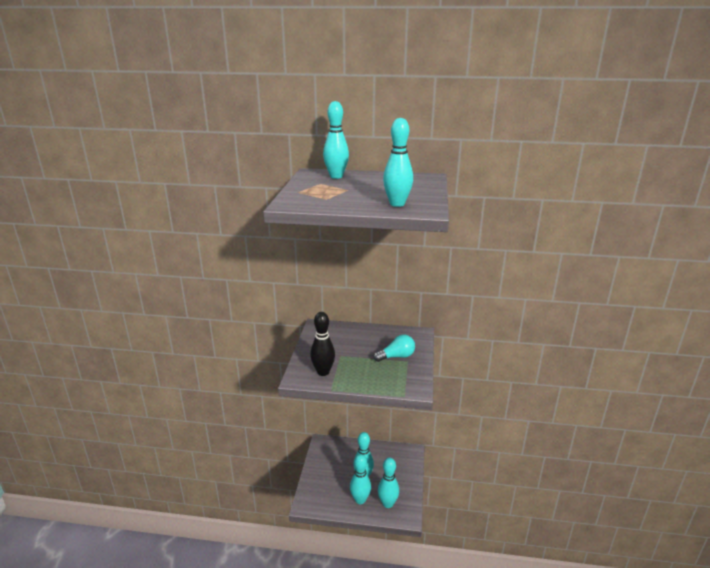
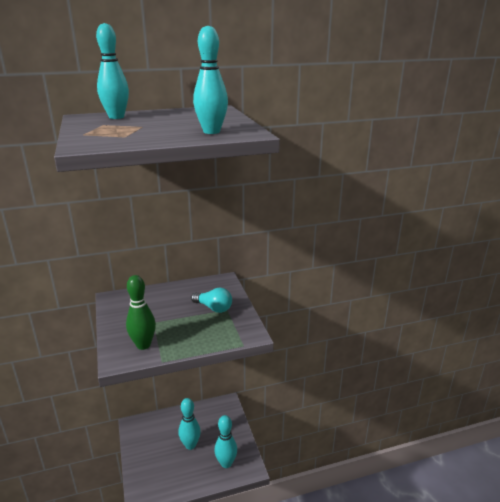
camera: 25 degrees left, 0 degrees up
(323, 372) = (143, 345): black bowling pin -> green bowling pin
(360, 500) = (197, 470): turquoise bowling pin -> none
(396, 356) = (213, 308): turquoise light bulb -> turquoise light bulb turned 75 degrees clockwise

